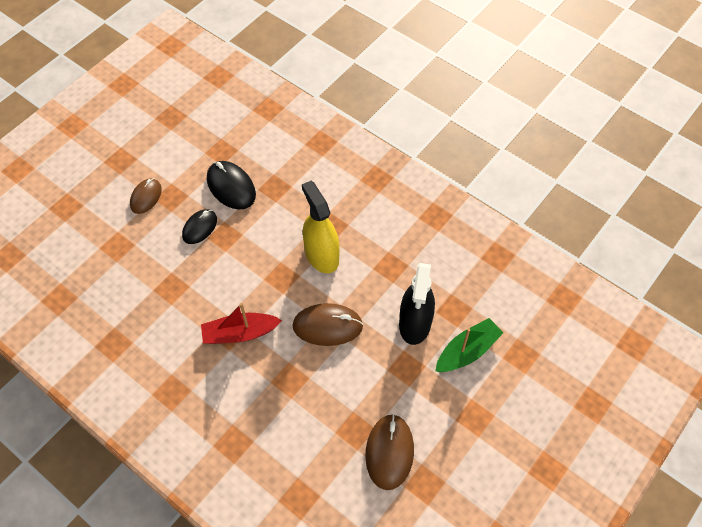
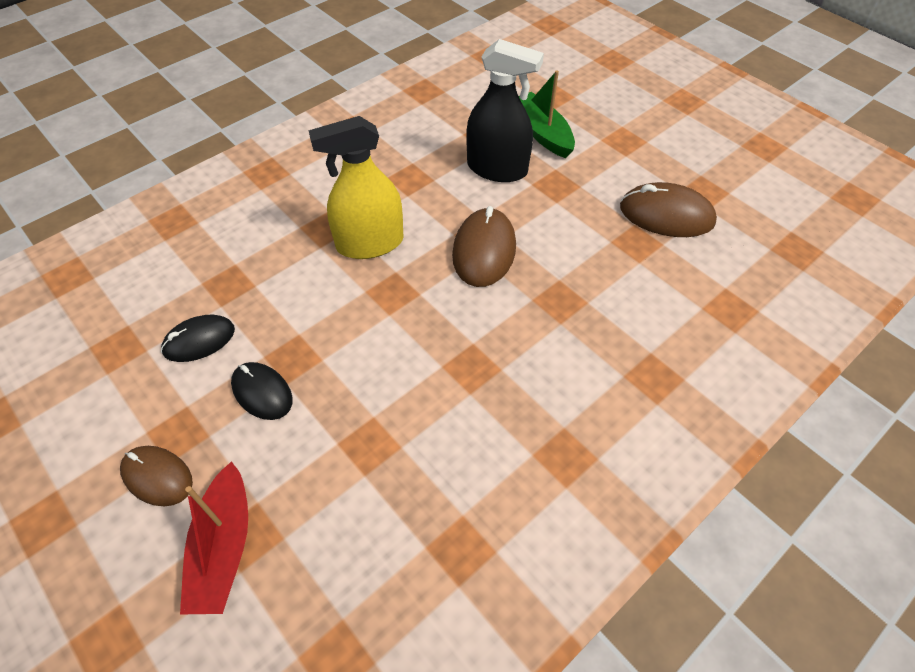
camera: 80 degrees left, 5 degrees down
(231, 187) = (199, 340): black mouse -> black mouse, size x0.67
(240, 333) = (476, 352): red boat -> red boat (224, 548)

